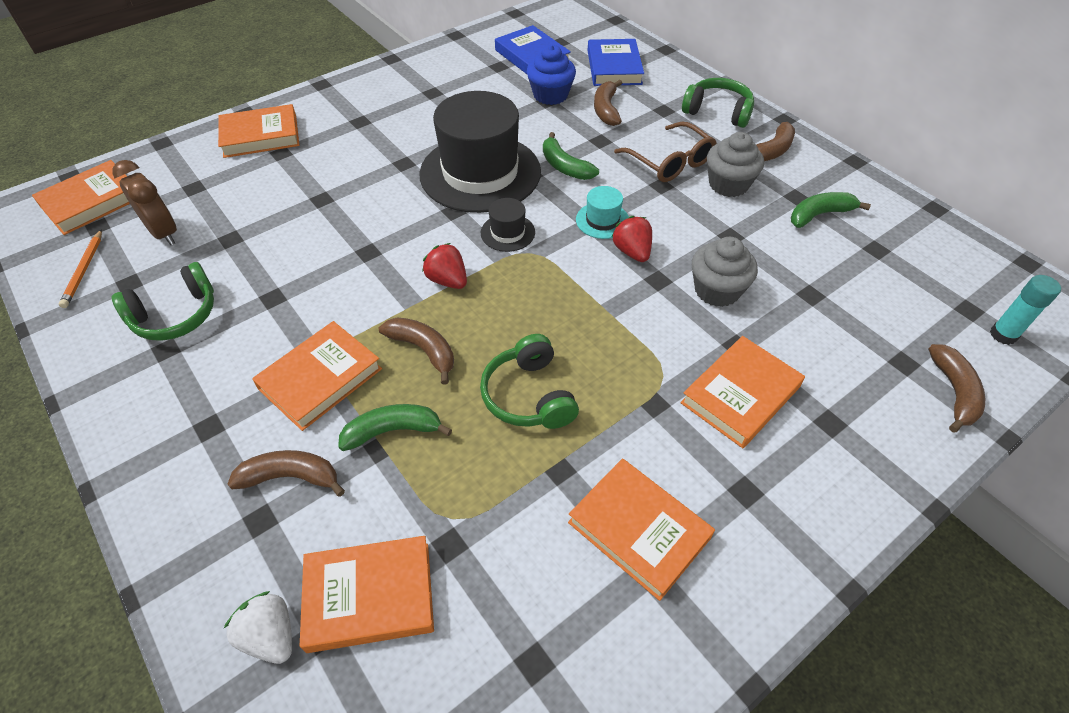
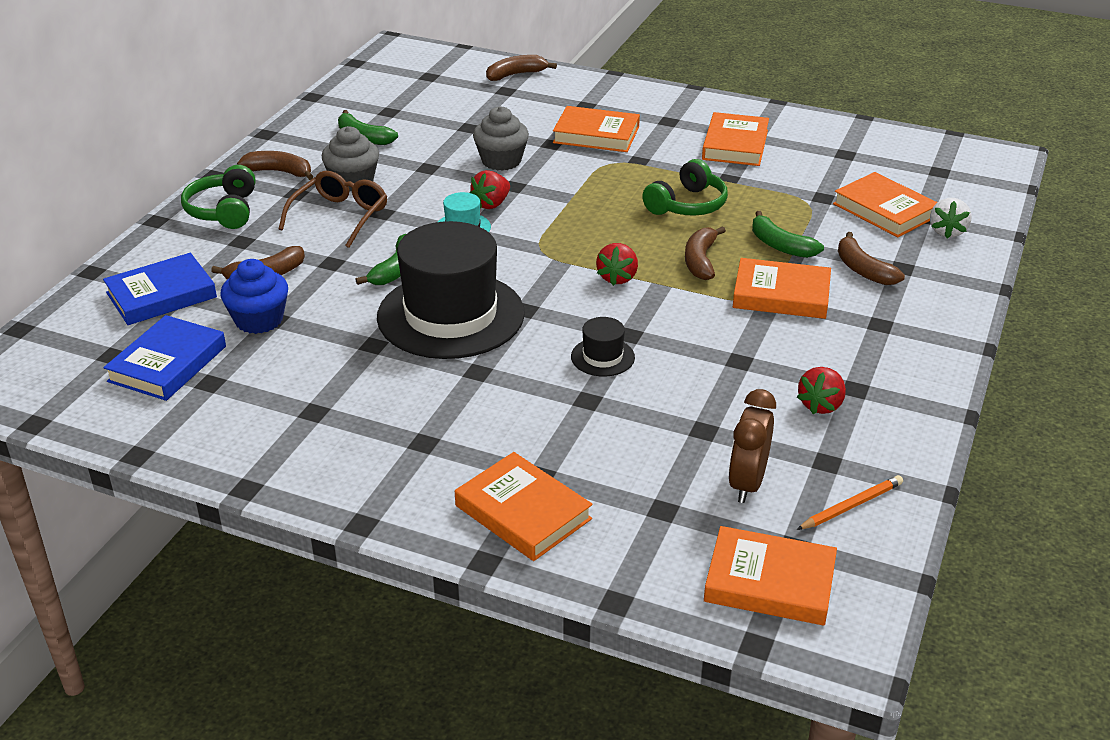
camera: 120 degrees left, 15 degrees down
(176, 315) = (821, 405): green headphones -> red strawberry
(507, 232) = (526, 269): black hat -> black hat (602, 357)
(1003, 335) = (445, 65): turquoise glue stick -> none

